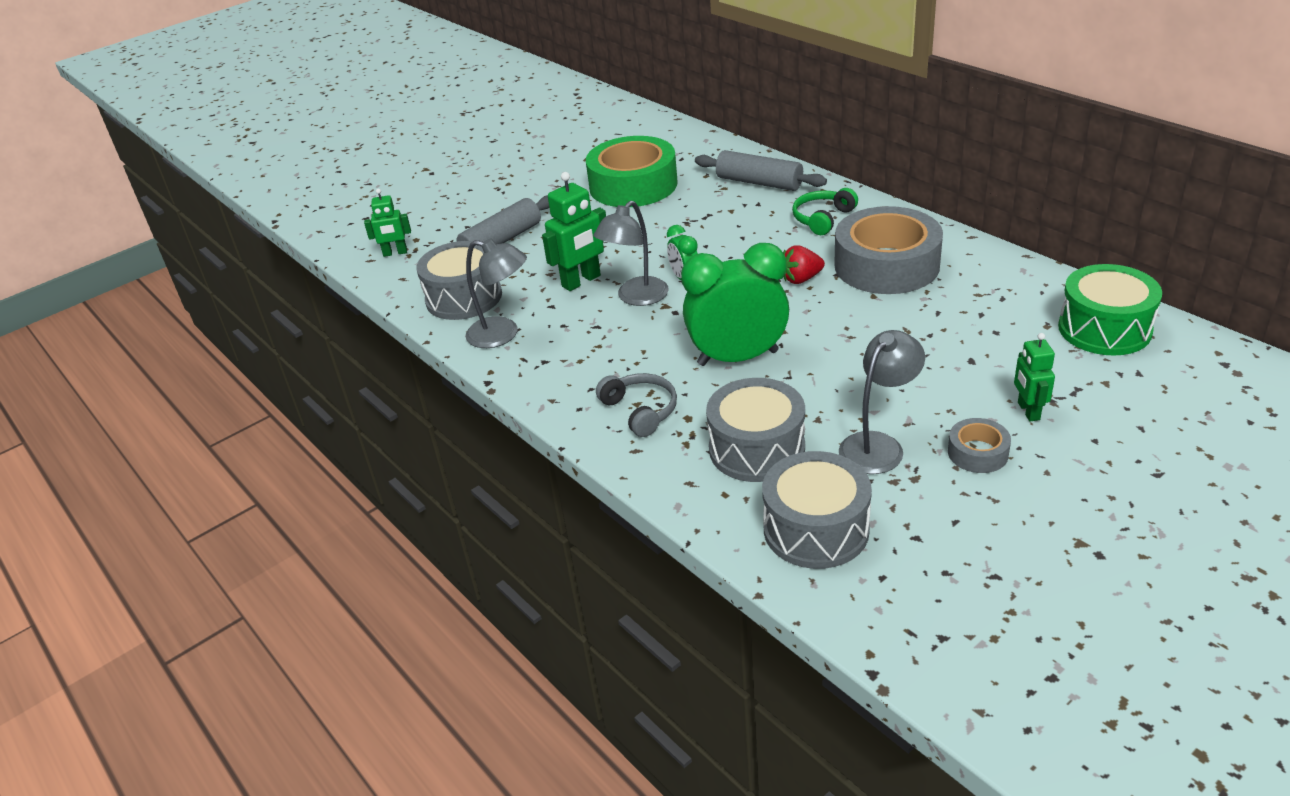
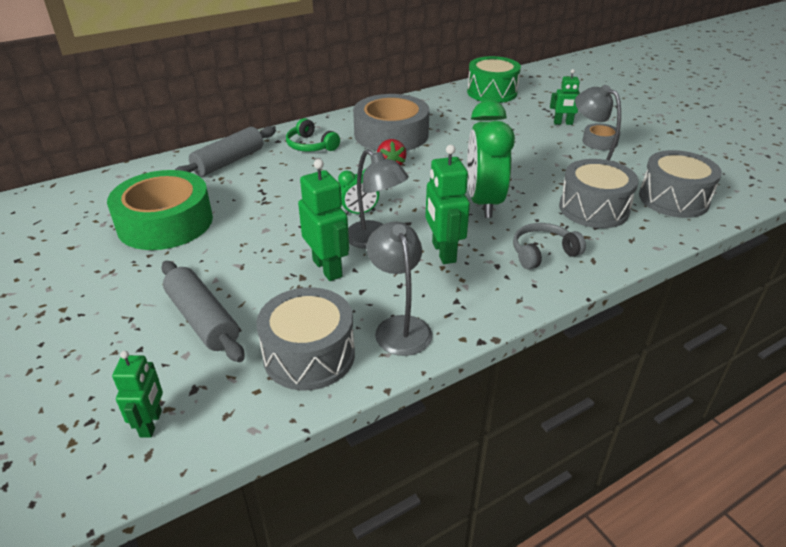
camera: 85 degrees left, 0 degrees up
(502, 334) = (399, 327): grey lamp -> grey lamp turned 45 degrees counterclockwise
(624, 342) = (443, 252): none -> green robot

